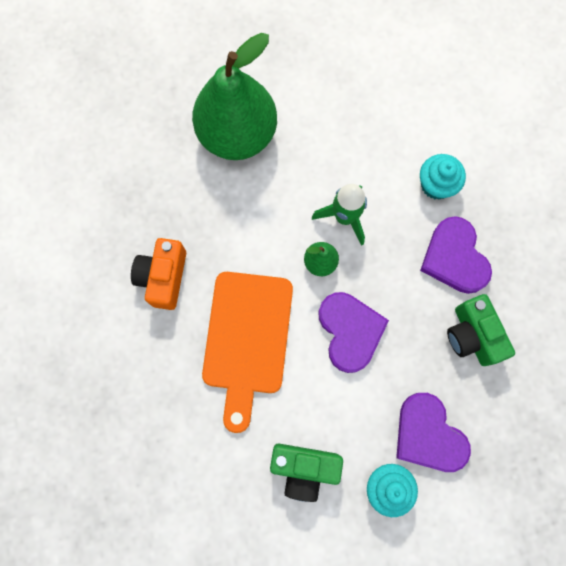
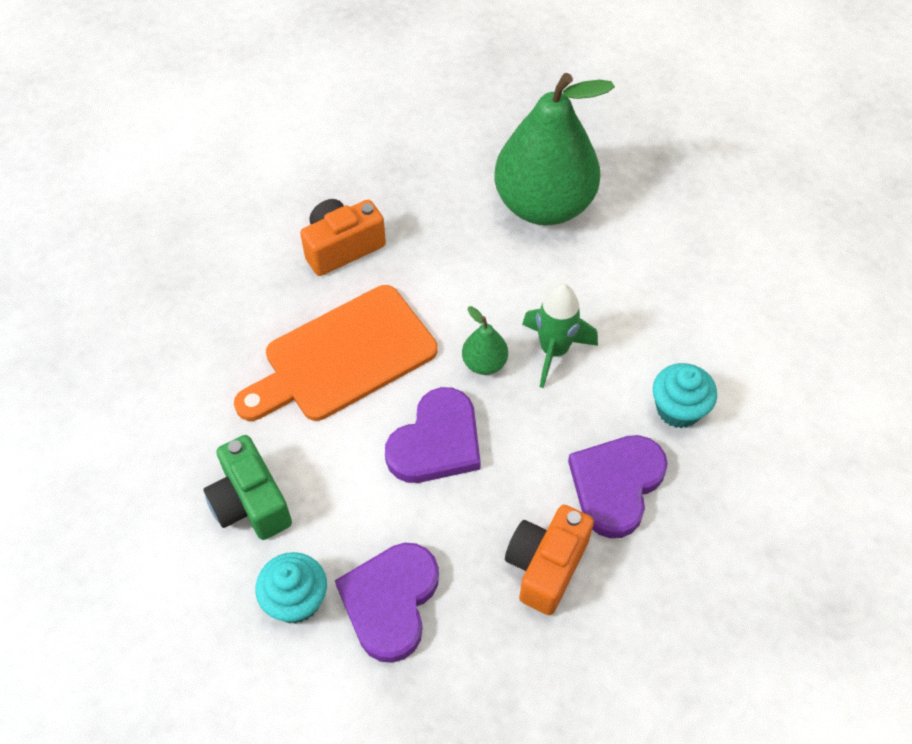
camera: 50 degrees right, 20 degrees down
(472, 335) = (546, 566): green camera -> orange camera

